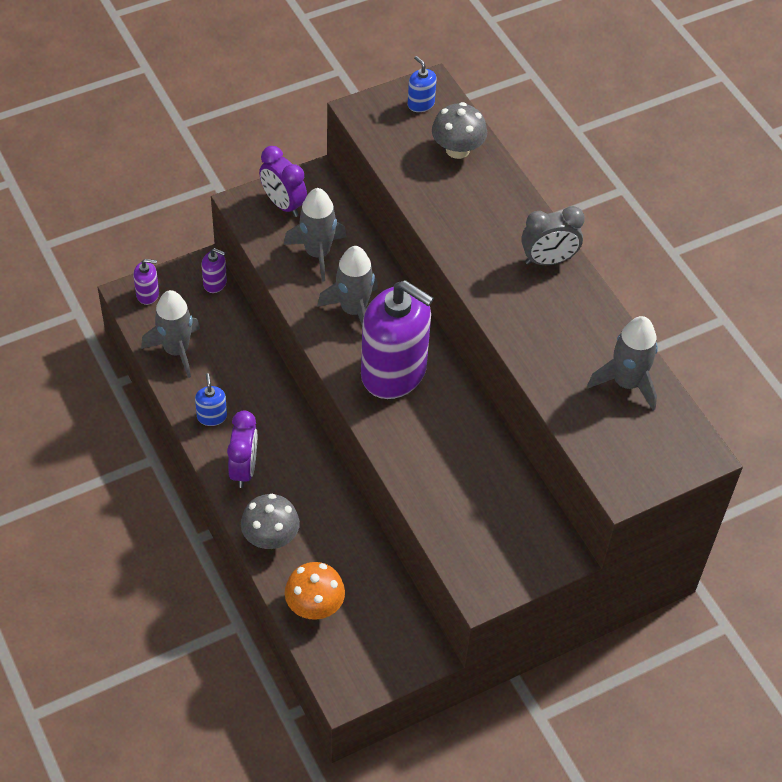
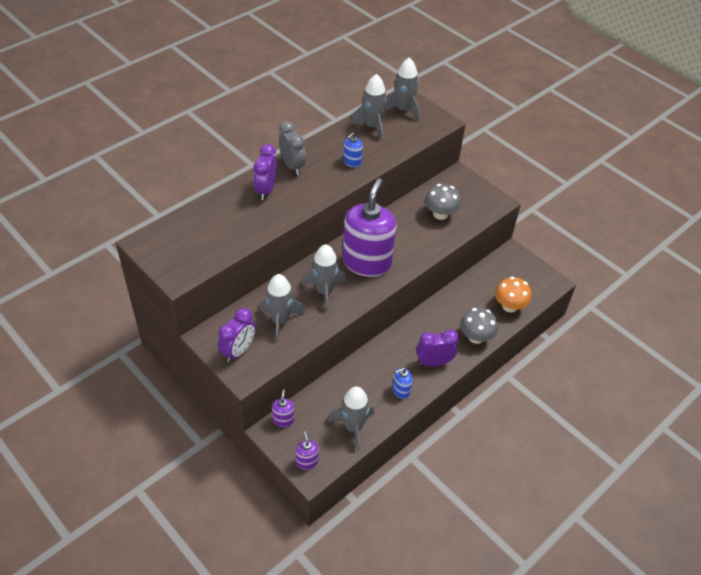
camera: 105 degrees left, 5 degrees down
(421, 104) = (163, 246): blue soap dispenser -> blue soap dispenser (352, 162)
(457, 149) = (205, 220): grey mushroom -> grey mushroom (440, 214)
(502, 221) = (266, 190): none -> purple clock
(666, 440) = (403, 110): none -> grey rocket

